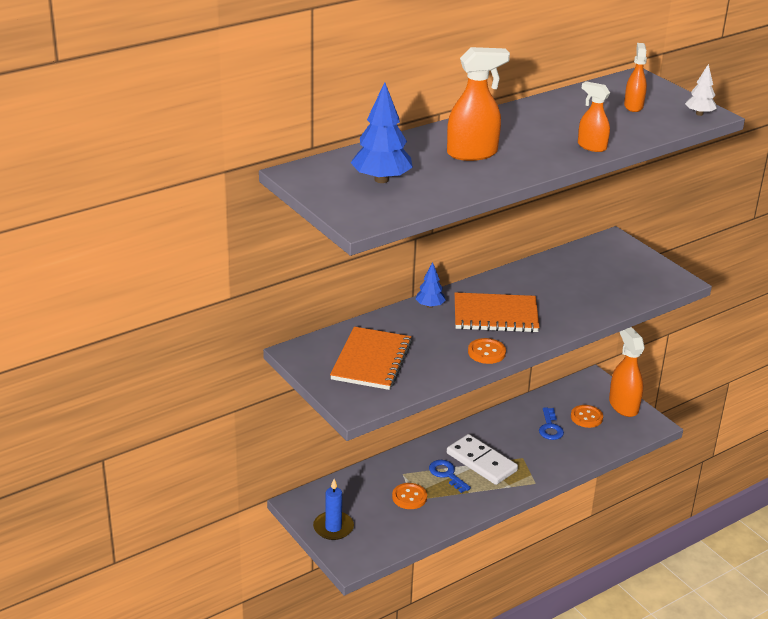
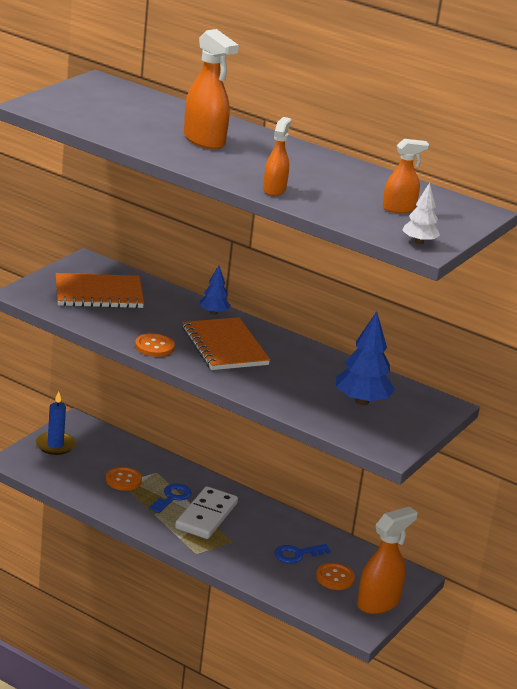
camera: 65 degrees right, 5 degrees down
(381, 180) = (116, 109): blue tree -> blue tree (362, 401)

